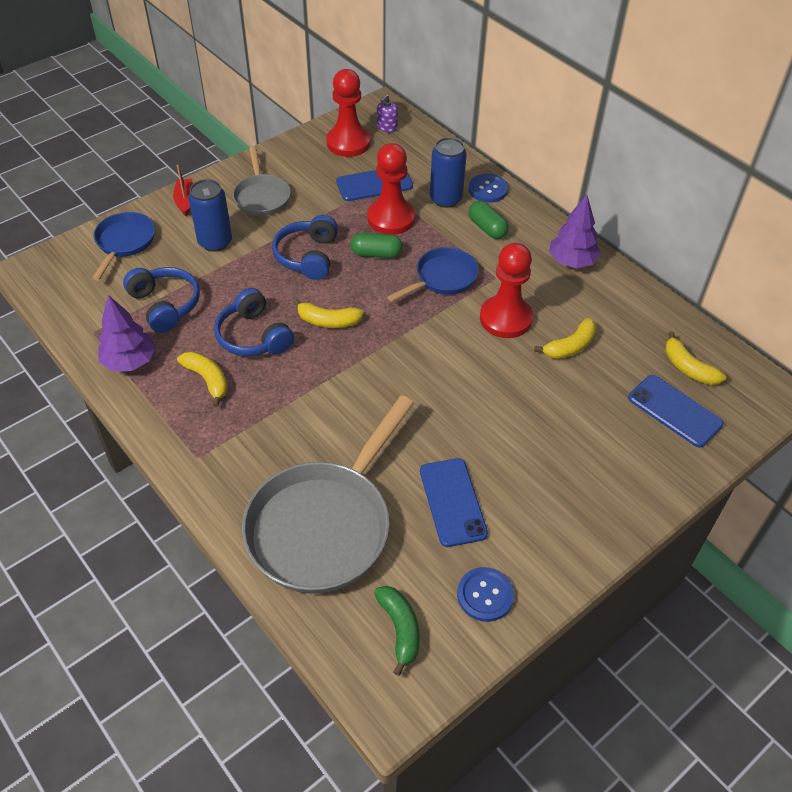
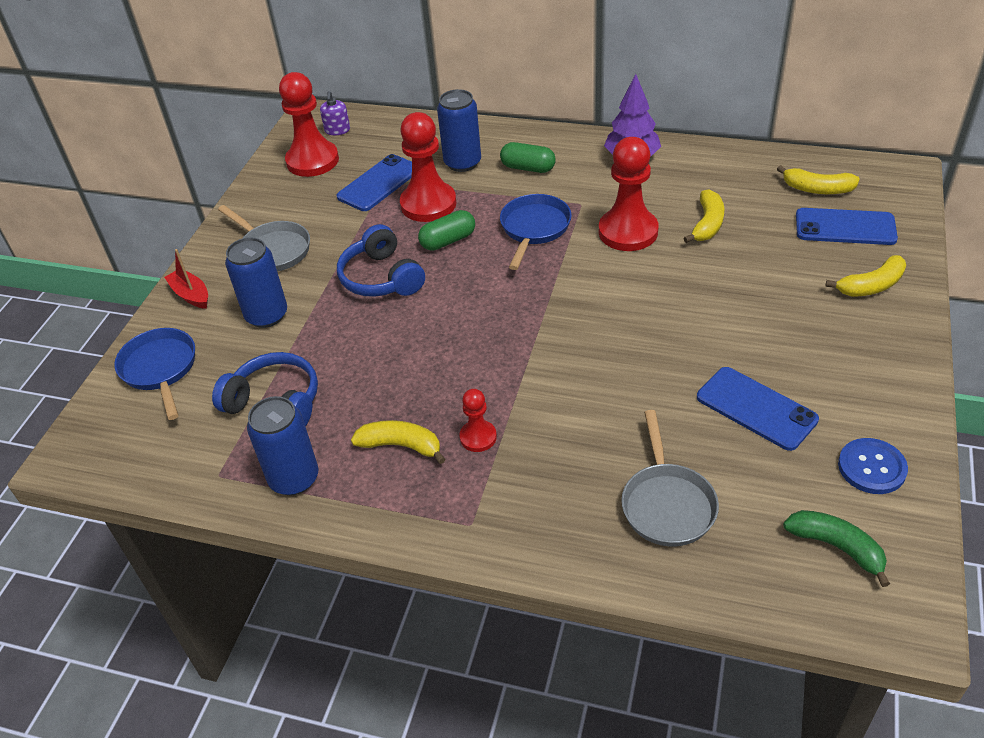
camera: 30 degrees left, 5 degrees down
(130, 361) = (294, 478): purple tree -> blue can
(253, 336) = (405, 378): blue headphones -> none
(257, 404) = (478, 437): none -> red pawn
(324, 525) = (667, 504): grey pan -> grey pan, size x0.54
(328, 321) = (466, 323): yellow banana -> yellow banana (871, 286)
(488, 189) = (493, 137): blue button -> none

